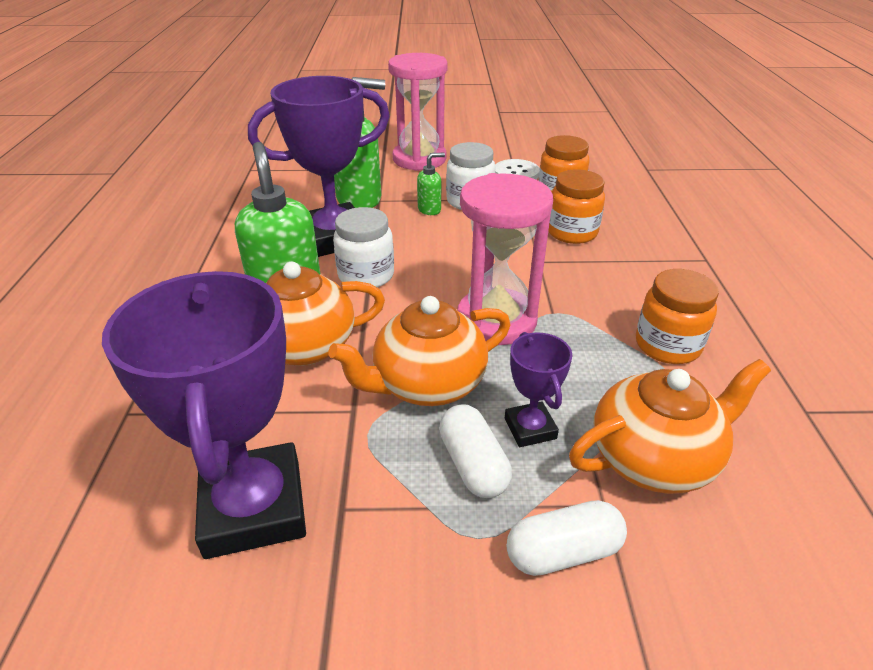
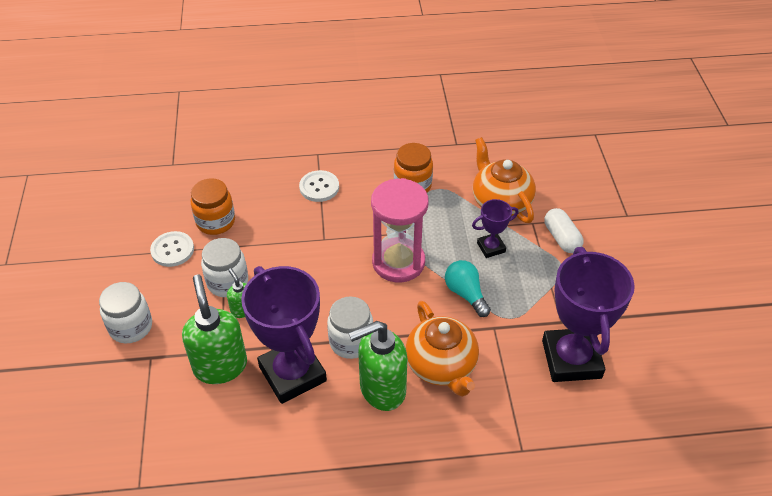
camera: 95 degrees left, 10 degrees up
(254, 507) = (571, 359): purple trophy -> purple trophy turned 75 degrees counterclockwise
(419, 159) = (131, 327): pink hourglass -> white jar
(427, 384) = (465, 294): orange teapot -> turquoise light bulb
(473, 464) = (521, 270): white capsule -> none
(572, 232) = (282, 218): orange jar -> none
(637, 259) = (319, 187): none -> white button

